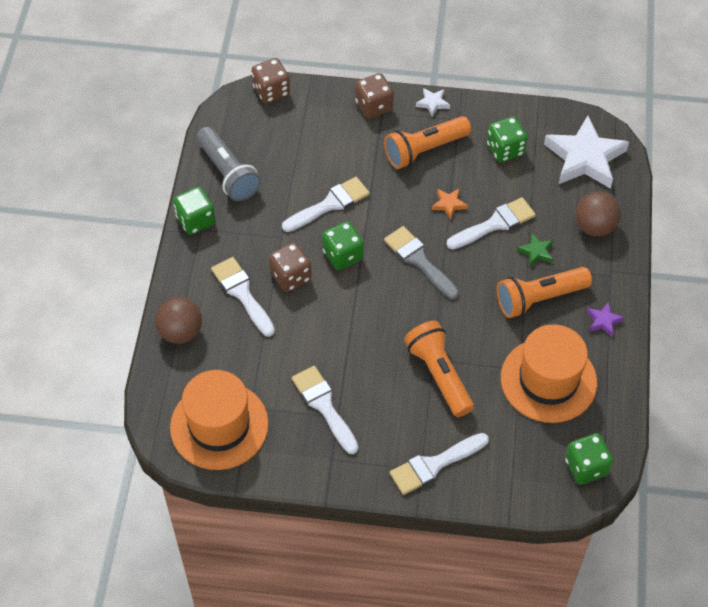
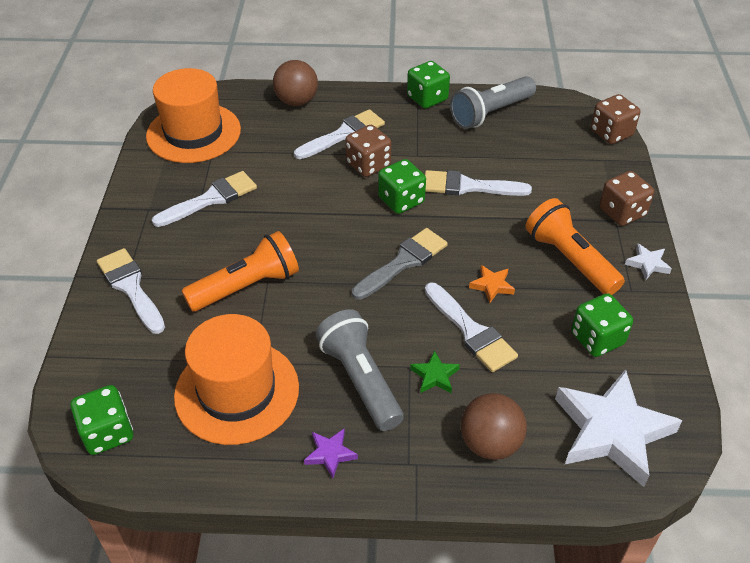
camera: 85 degrees right, 10 degrees down
(330, 204) = (468, 186): white brush -> white brush turned 135 degrees clockwise
(539, 298) = (360, 380): orange flashlight -> grey flashlight

